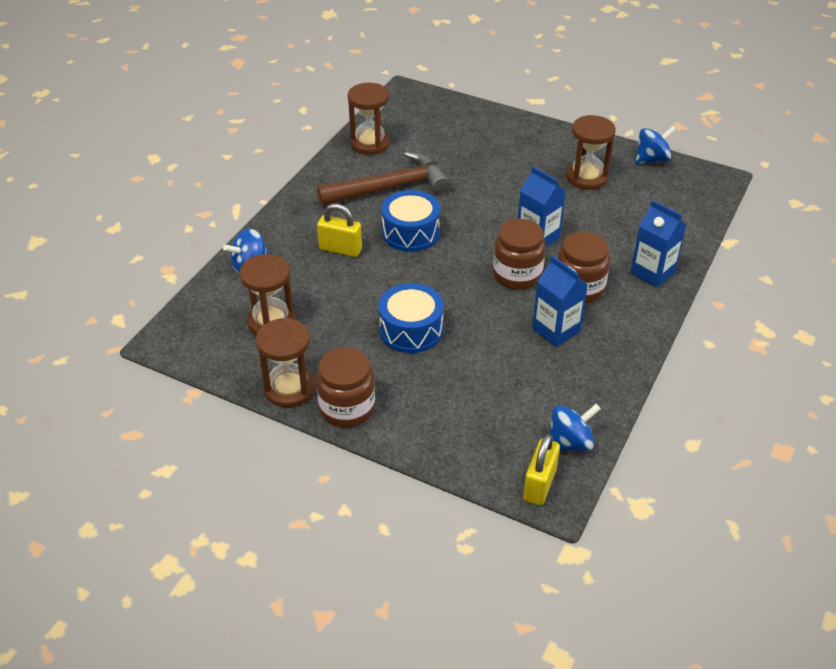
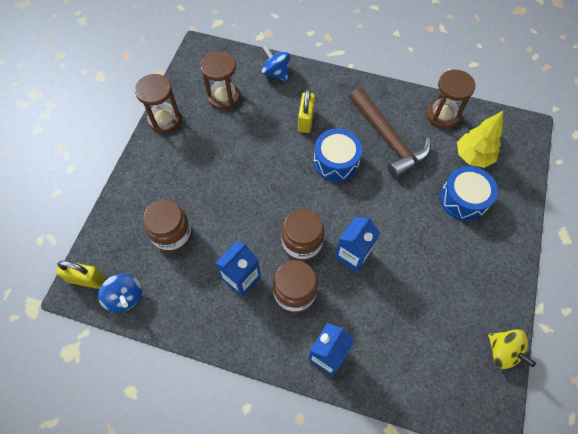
camera: 80 degrees right, 20 degrees up
(347, 408) = (150, 154): brown jar -> brown jar (172, 235)
(411, 330) = (228, 179): blue drum -> blue drum (463, 199)
(432, 133) = (473, 156): none -> yellow tree
(586, 177) = (451, 290): brown hourglass -> none
(652, 159) = (503, 351): blue spinning top -> yellow spinning top

